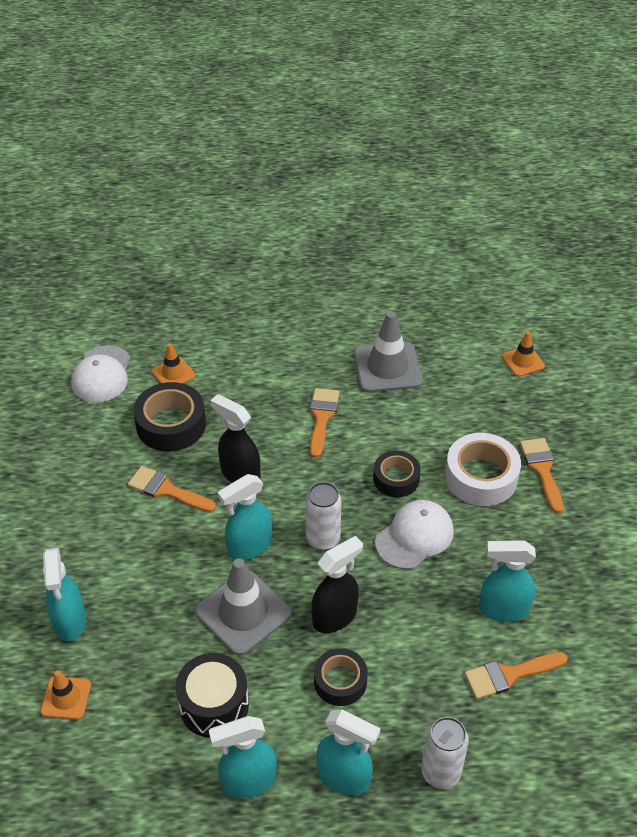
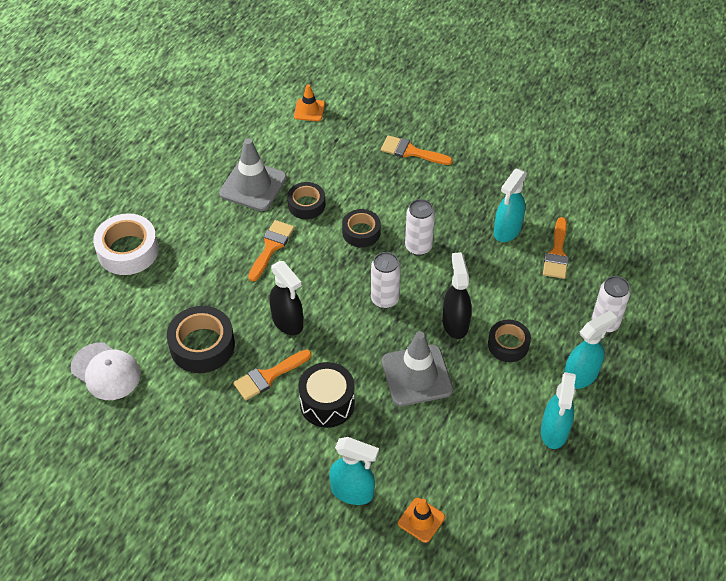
camera: 60 degrees left, 5 degrees up
(173, 373) = (147, 321): orange traffic cone -> none
(214, 705) = (483, 427): black drum -> black drum (327, 403)
(240, 474) = (288, 322): black spray bottle -> black spray bottle turned 105 degrees counterclockwise
(249, 547) = (361, 346): turquoise spray bottle -> none
(322, 417) = (271, 247): orange brush -> orange brush turned 75 degrees clockwise
(396, 418) = (306, 205): none -> black tape
(414, 536) = (418, 247): white cap -> white can
(481, 477) = (393, 186): white tape -> white tape (128, 251)

